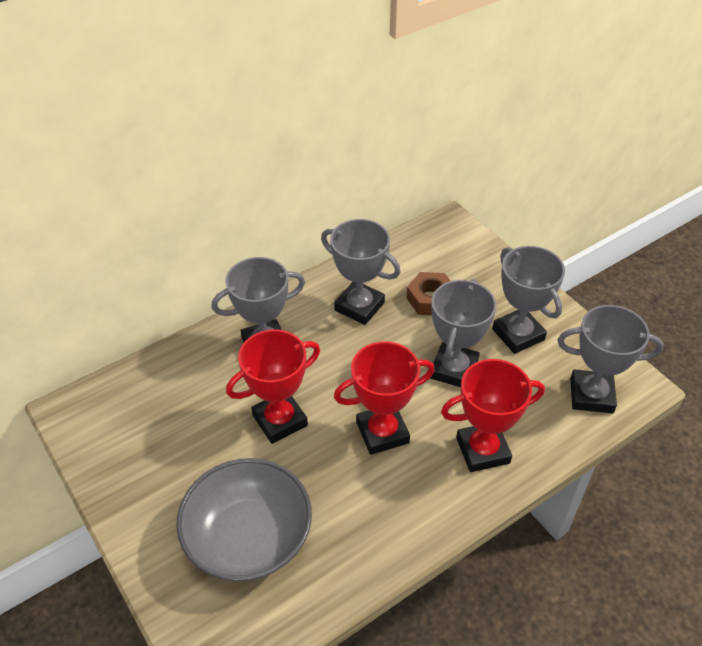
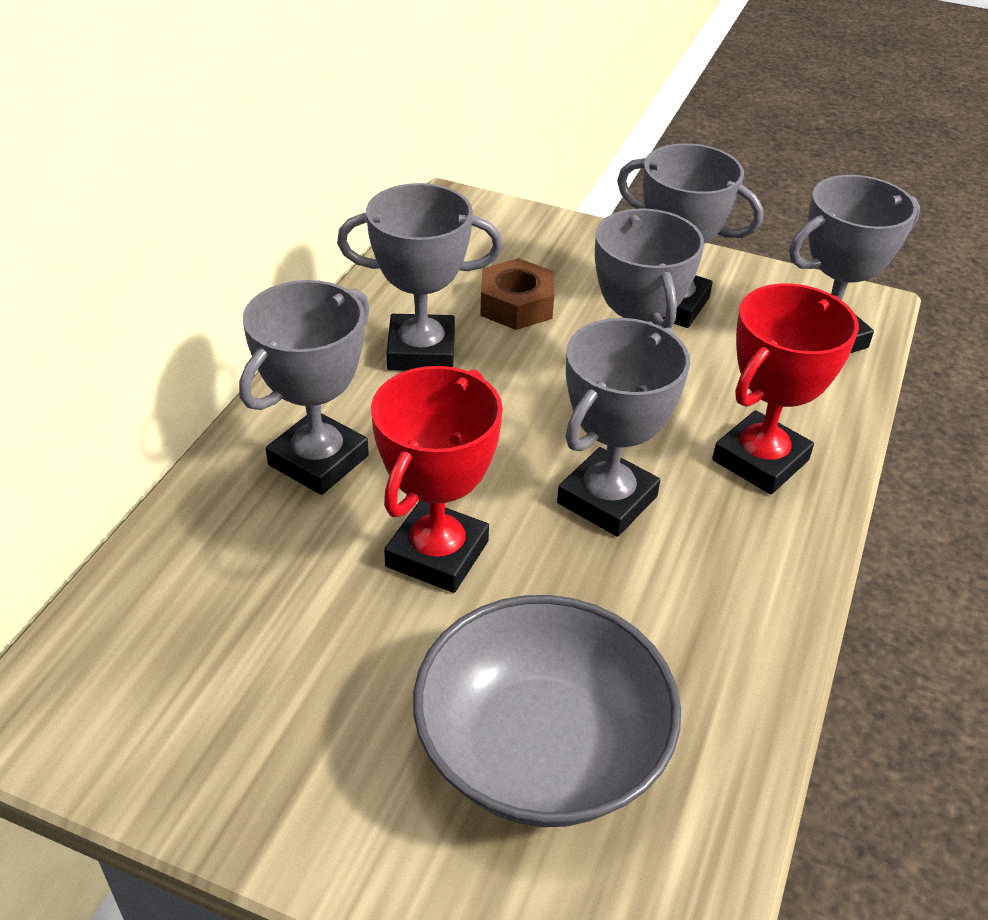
camera: 35 degrees left, 5 degrees down
(382, 432) = (607, 499): red trophy -> grey trophy

